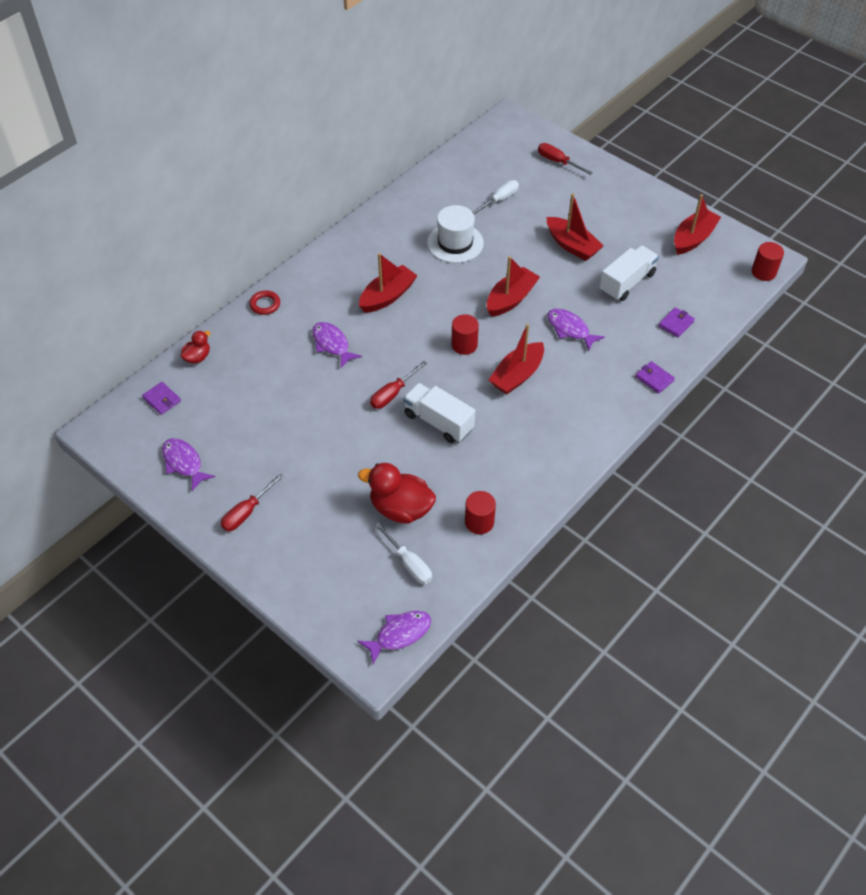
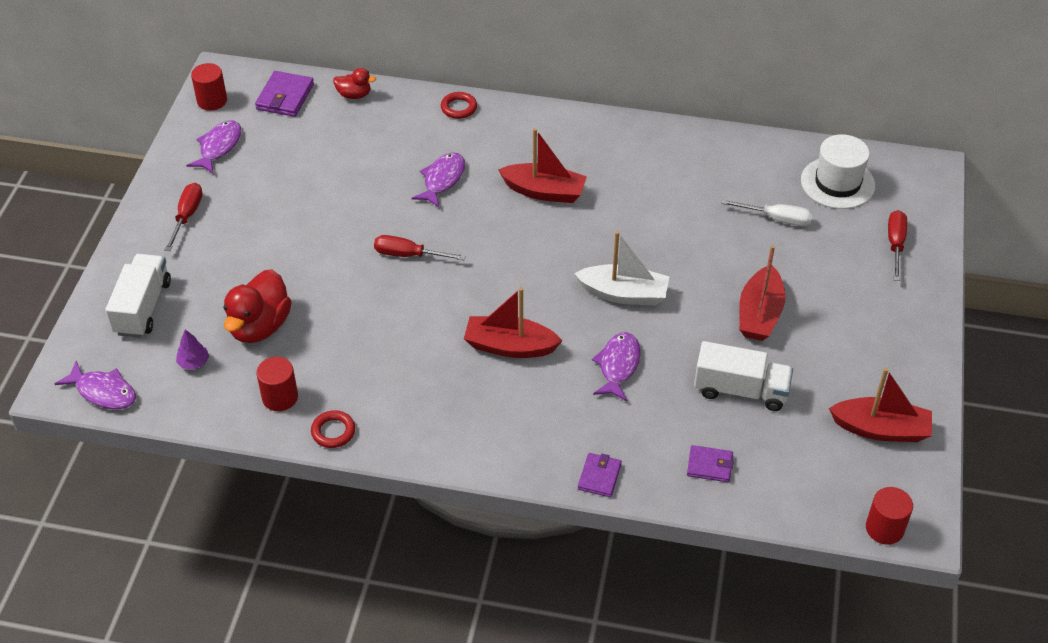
camera: 60 degrees right, 5 degrees down
(162, 399) = (285, 97): purple wallet -> purple wallet, size x1.53
(247, 512) = (187, 216): red screwdriver -> red screwdriver turned 90 degrees clockwise
(401, 508) = (259, 326): red duck -> red duck turned 150 degrees counterclockwise
(409, 563) = (194, 362): white screwdriver -> purple tree
(438, 422) = (395, 307): white truck -> white truck (143, 307)
(455, 243) = (672, 211): white hat -> white hat (837, 183)
(464, 345) = (521, 283): red cylinder -> red cylinder (212, 101)
(511, 299) = (624, 294): red boat -> white boat
(531, 503) = (333, 431): none -> red ring

